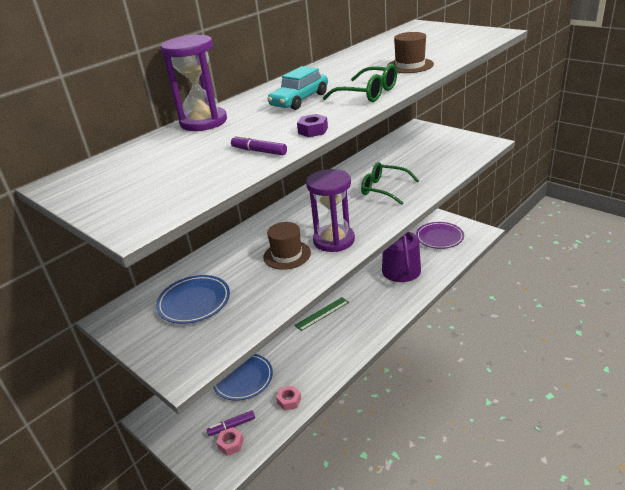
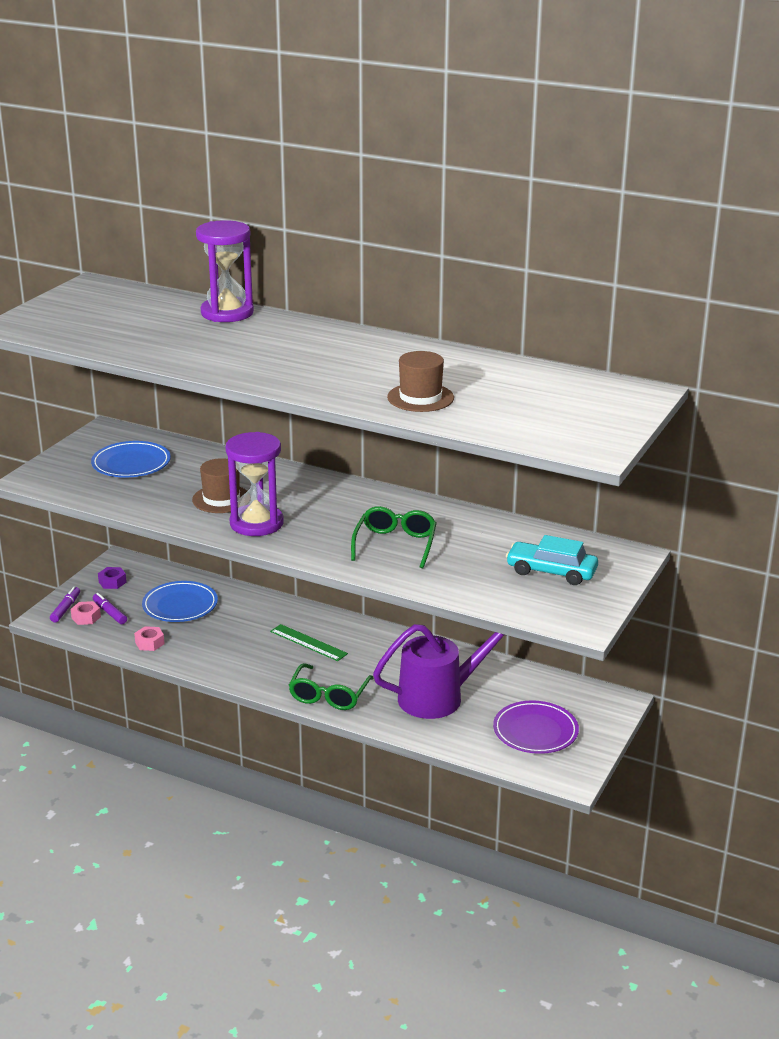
camera: 70 degrees right, 5 degrees down
(259, 151) = (146, 348): purple marker -> purple marker (66, 609)
(299, 100) = (289, 348): turquoise car -> turquoise car (551, 572)
(313, 130) = (195, 365): purple nut -> purple nut (112, 582)
(367, 93) = (309, 381): green glasses -> green glasses (329, 695)

